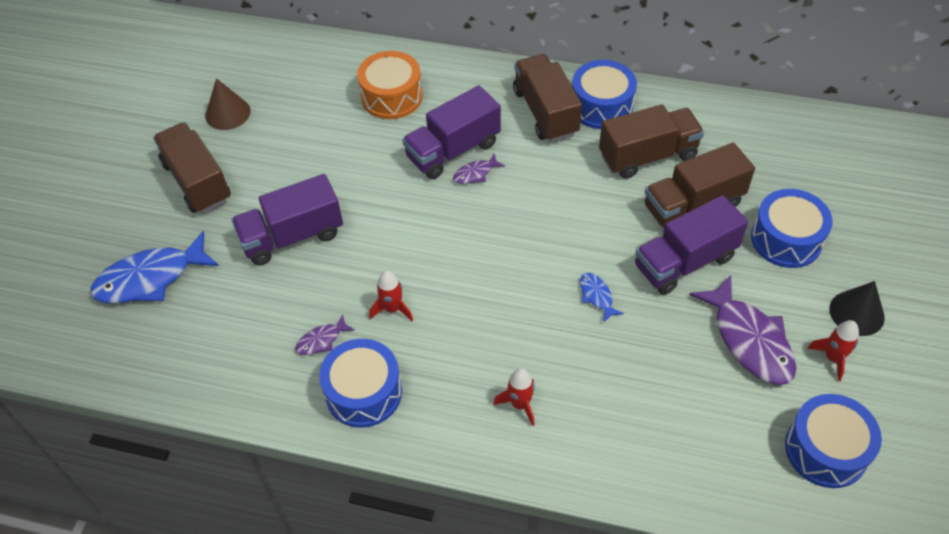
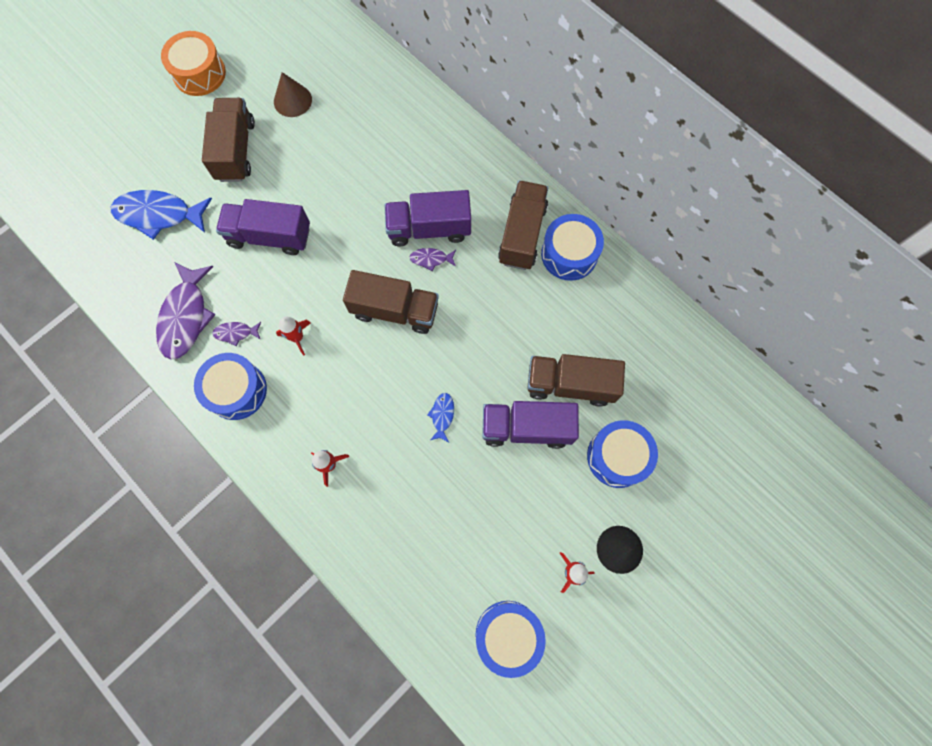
camera: 30 degrees right, 20 degrees up
(391, 96) = (418, 153): orange drum -> orange drum (199, 73)
(648, 156) = (570, 320): brown truck -> brown truck (394, 310)
(749, 340) = (523, 519): purple fish -> purple fish (186, 317)

